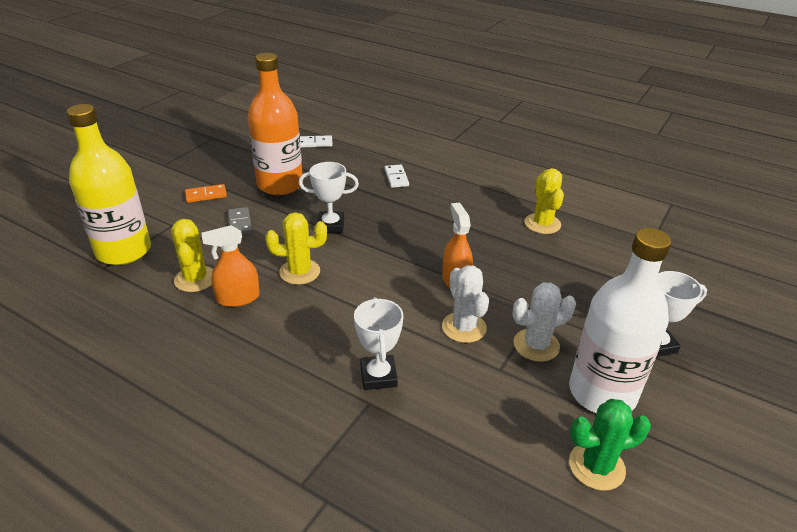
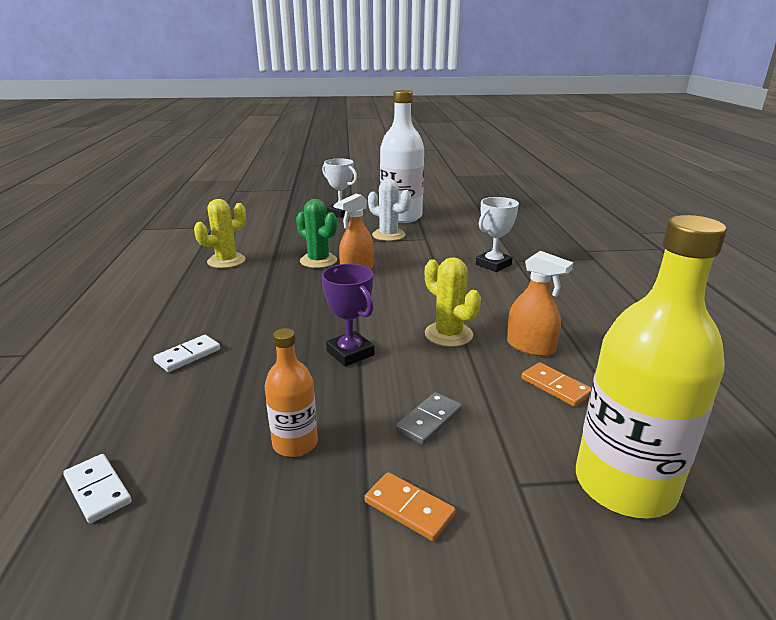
camera: 125 degrees left, 10 degrees down
(195, 279) = (555, 386): yellow cactus -> orange domino
(280, 185) = (295, 443): orange bottle -> orange bottle, size x0.51
(331, 225) = (350, 353): white trophy -> purple trophy
(464, 327) = (406, 255): white cactus -> none
(596, 466) = (452, 211): green cactus -> green cactus (318, 261)

